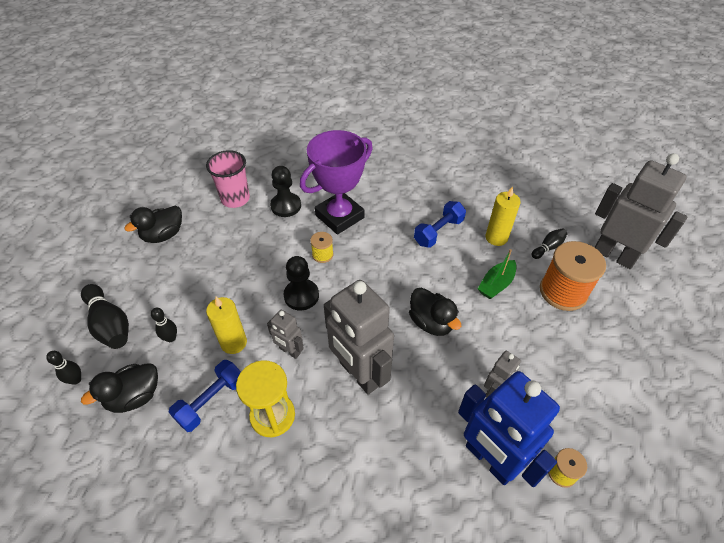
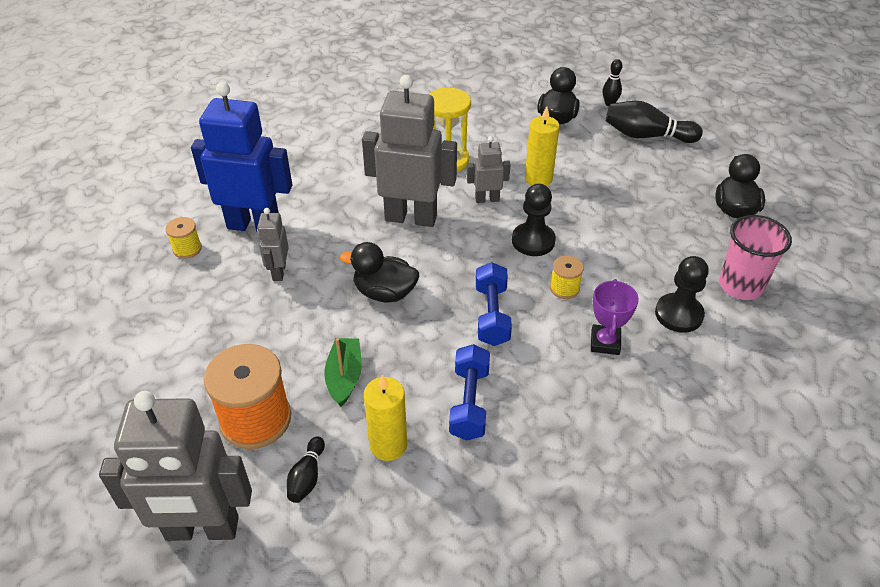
camera: 140 degrees right, 5 degrees down
(171, 338) = (589, 154): black bowling pin -> none
(211, 401) = (502, 143): blue dumbbell -> blue dumbbell (492, 315)
(339, 216) = (605, 342): purple trophy -> purple trophy, size x0.51

